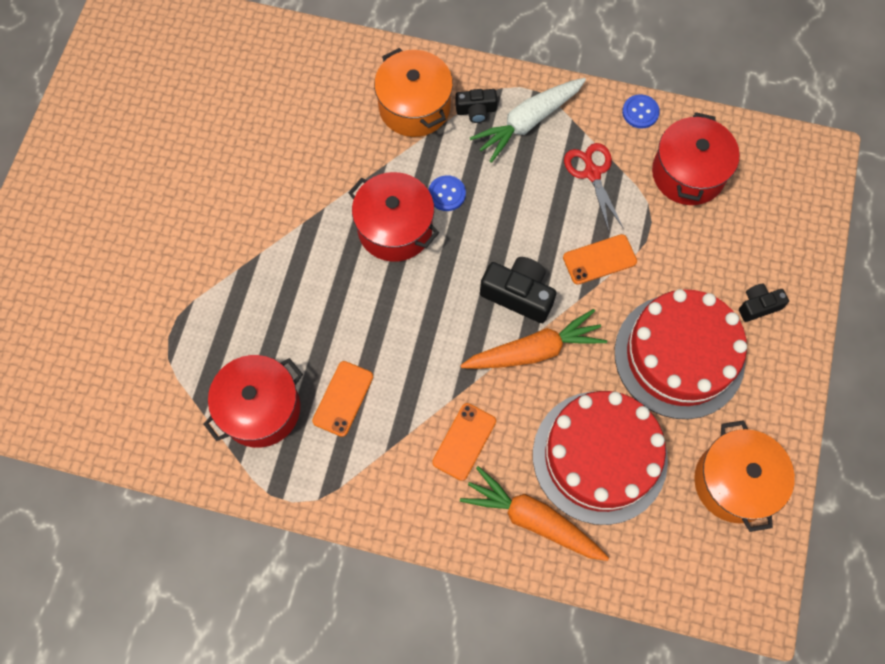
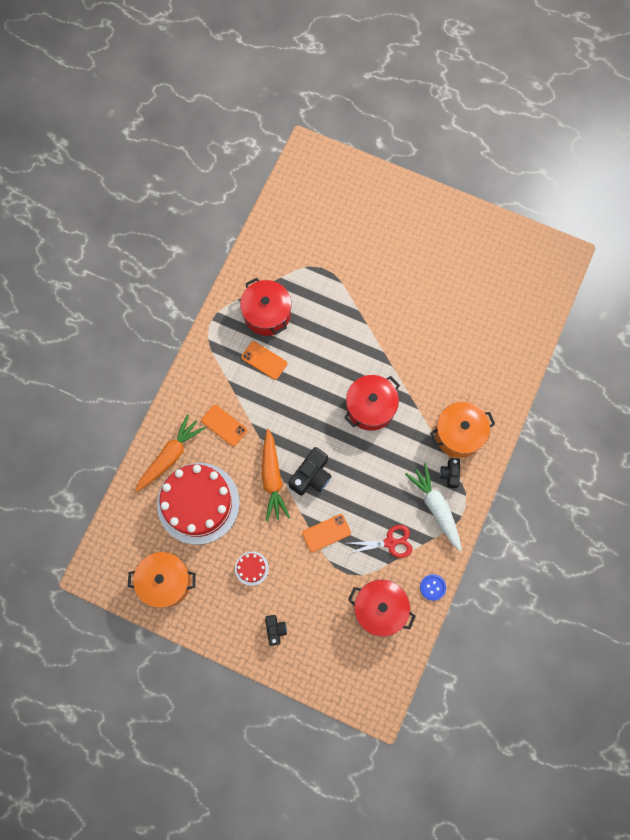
camera: 100 degrees right, 5 degrees up
(446, 194) = (389, 444): blue button -> none
(599, 259) = (326, 533): orange phone -> orange phone turned 75 degrees clockwise
(679, 356) = (251, 568): red cake -> red cake, size x0.40

